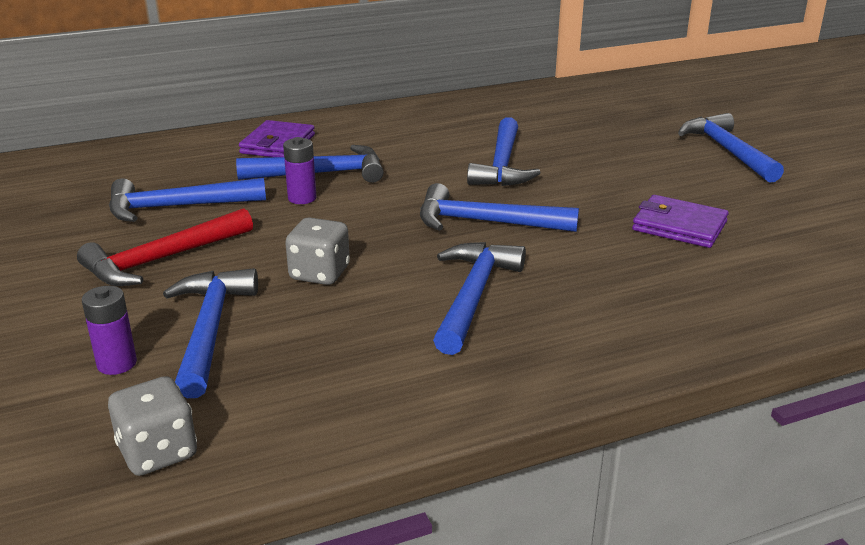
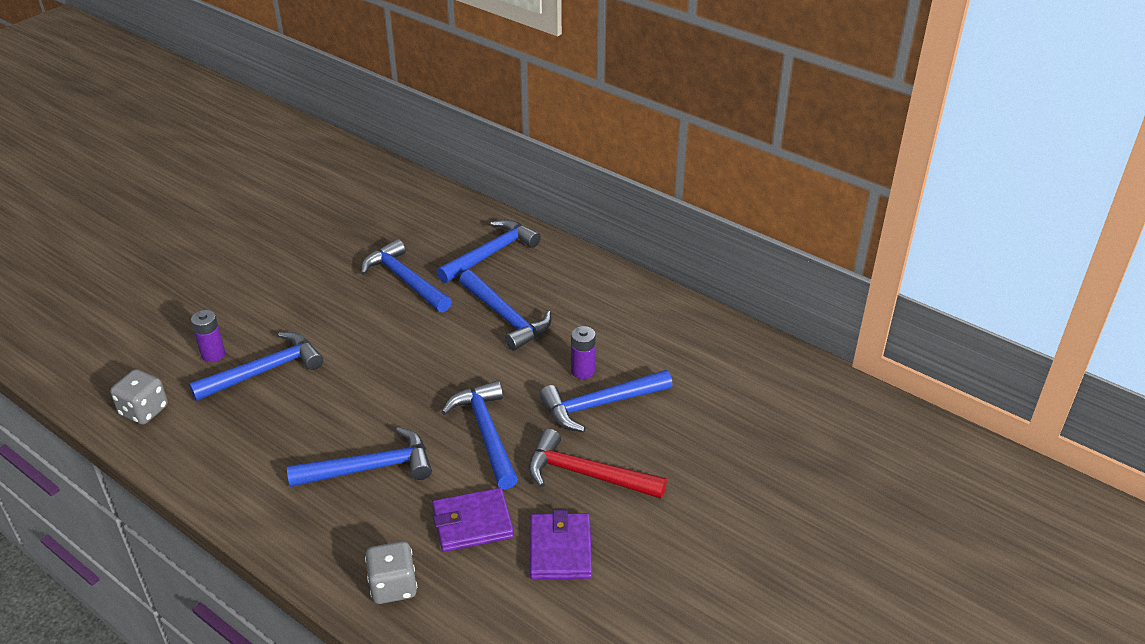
camera: 60 degrees right, 10 degrees up
(163, 259) = (333, 311): red hammer -> red hammer (586, 474)
(278, 144) = (540, 273): purple wallet -> purple wallet (472, 523)
(302, 198) = (458, 327): purple battery -> purple battery (583, 371)
(319, 273) = (356, 384): grey dice -> grey dice (393, 586)
(727, 151) = (761, 543): blue hammer -> blue hammer (491, 254)

